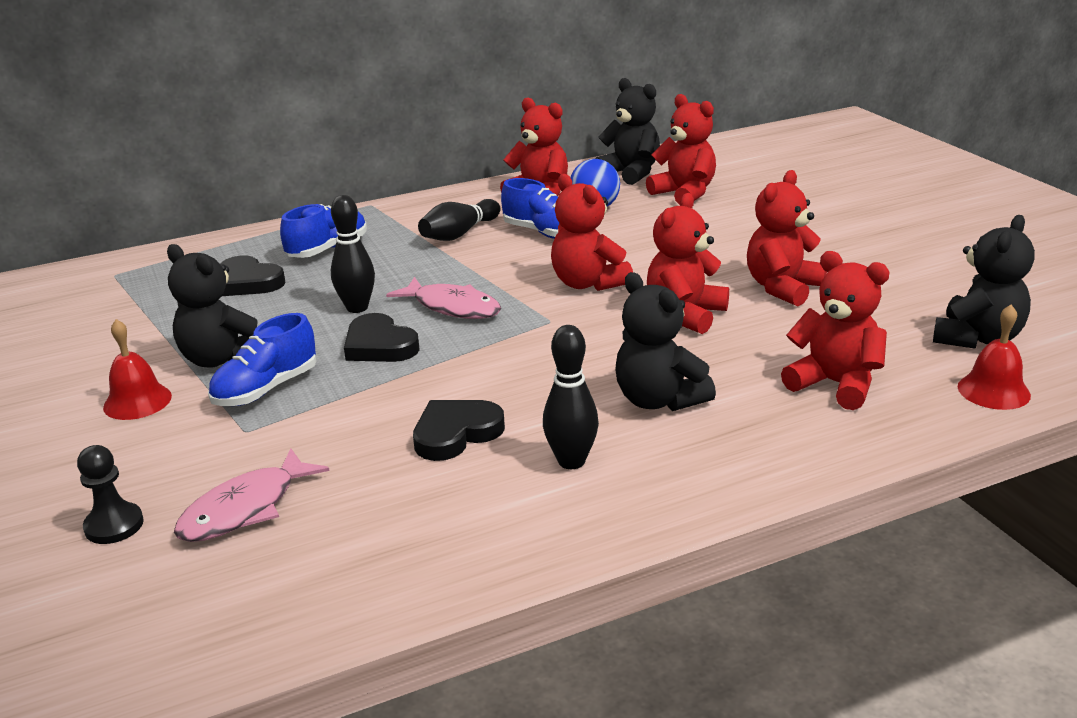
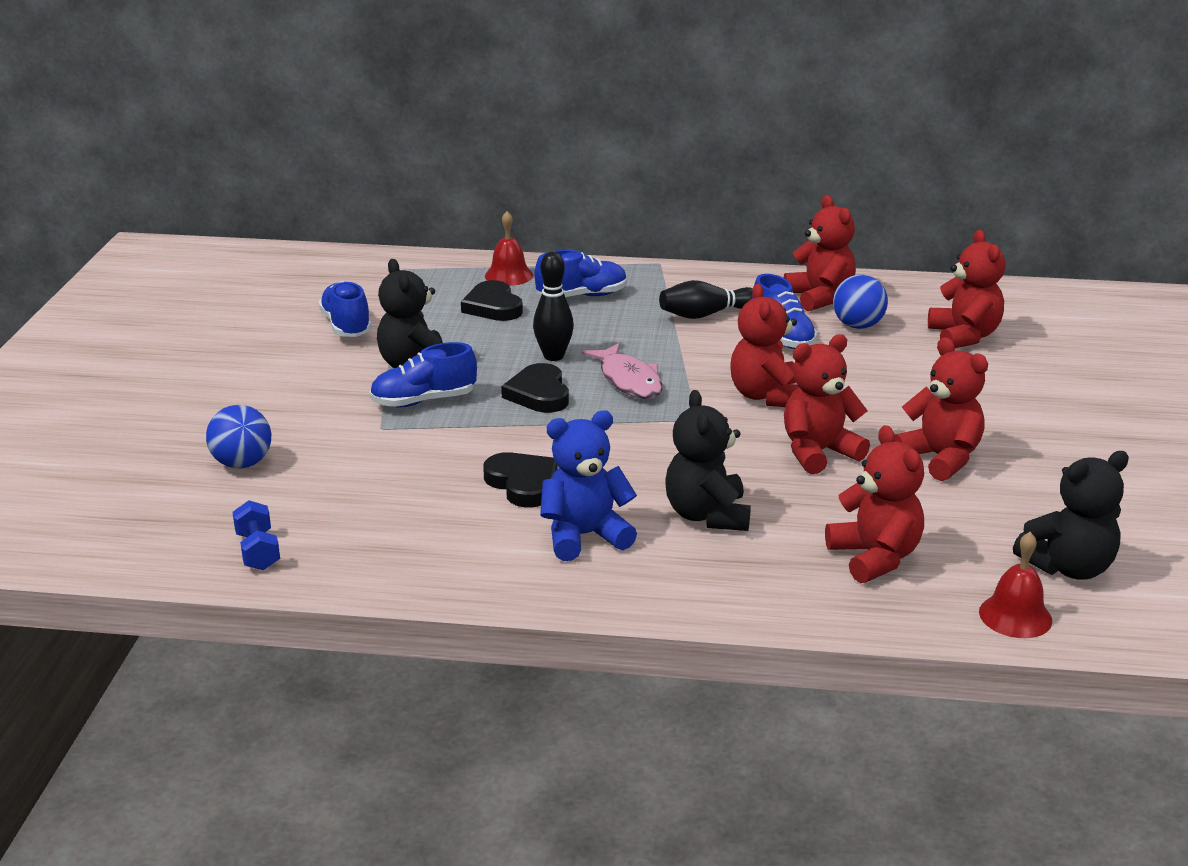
camera: 30 degrees right, 0 degrees up
(104, 344) = (346, 326): none -> blue shoe
(114, 525) = (242, 463): black pawn -> blue ball
(137, 401) = (330, 379): red bell -> red bell (509, 275)
(231, 619) = (258, 551): none -> blue dumbbell
(245, 509) = (330, 483): pink fish -> none
(456, 433) = (523, 484): black heart -> black heart turned 60 degrees clockwise
(571, 461) = (584, 536): black bowling pin -> blue teddy bear
(630, 173) = (936, 299): black teddy bear -> none
(782, 288) = (940, 458): red teddy bear -> red teddy bear turned 75 degrees clockwise

